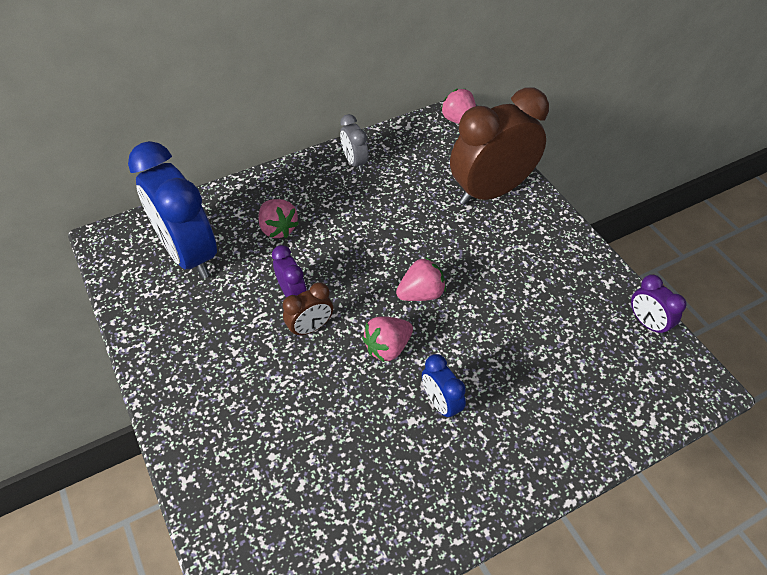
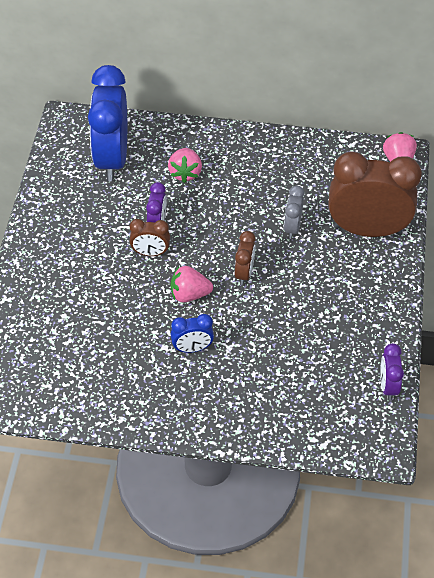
camera: 35 degrees right, 0 degrees up
(354, 162) = (283, 152): grey clock -> grey clock (292, 227)
(421, 293) = (244, 273): pink strawberry -> brown clock
(441, 403) = (192, 348): blue clock -> blue clock turned 105 degrees counterclockwise

